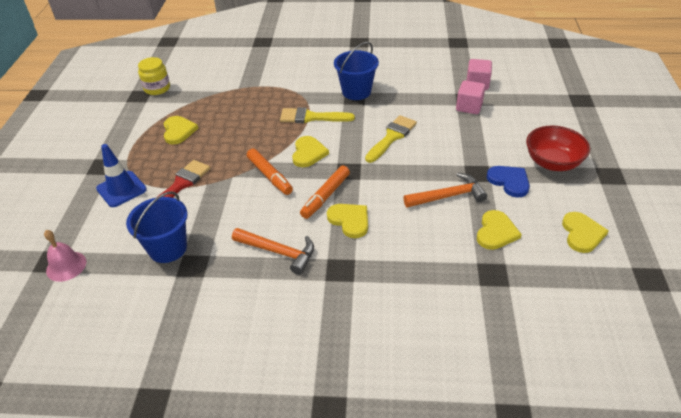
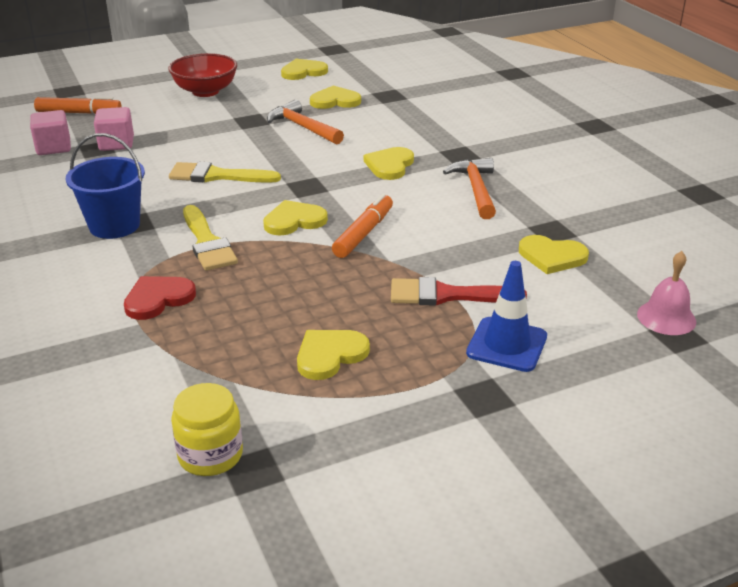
camera: 120 degrees left, 10 degrees down
(168, 248) = (552, 256): blue bucket -> yellow heart
(272, 94) = (158, 299): none -> red heart
(325, 196) = (365, 188): orange marker -> orange marker (79, 113)
(509, 181) = (253, 105): blue heart -> none

